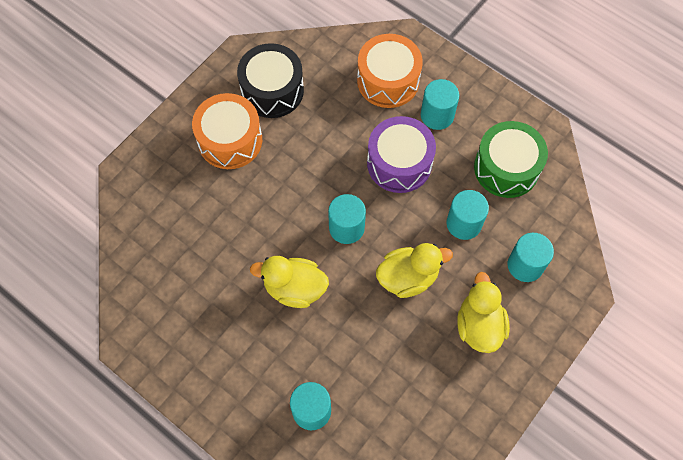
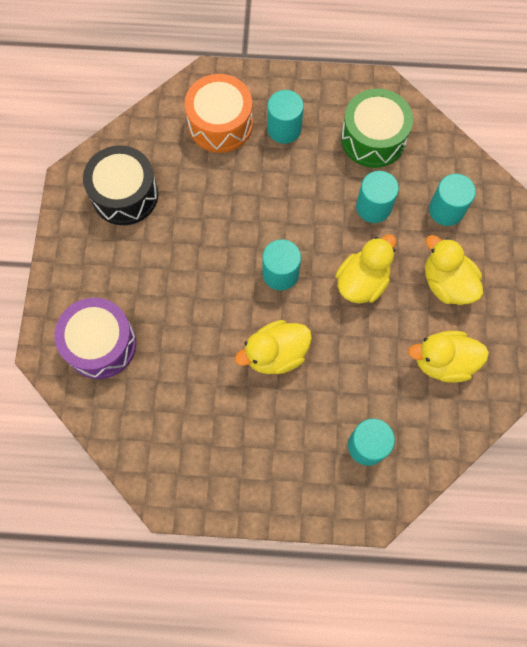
camera: 35 degrees left, 5 degrees up
(230, 140) = (120, 262): orange drum -> none
(399, 163) = (283, 190): purple drum -> purple drum (100, 344)
(426, 387) = (443, 362): none -> yellow duck

